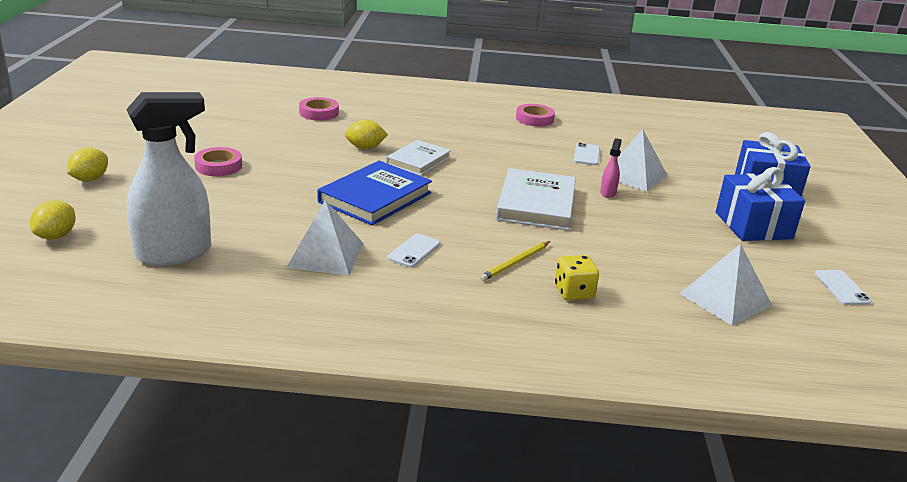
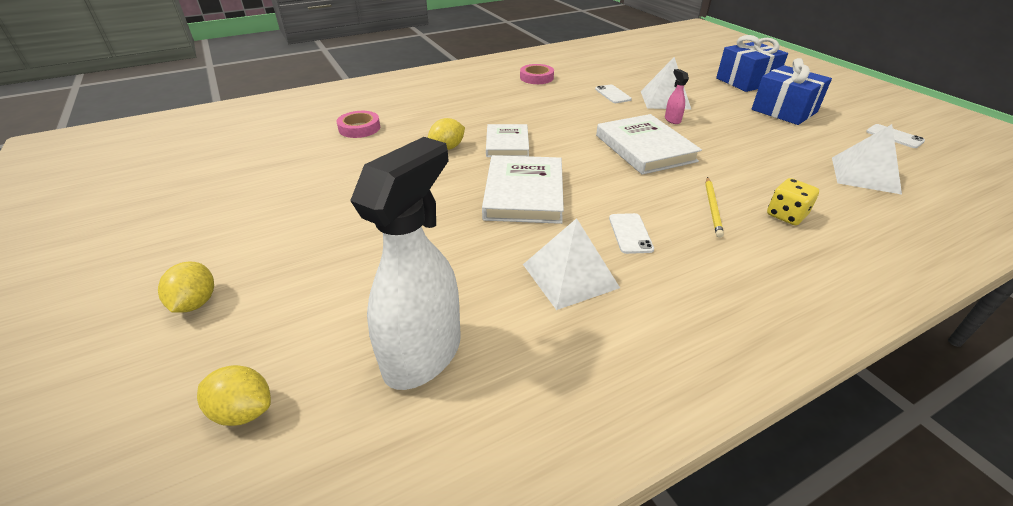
camera: 30 degrees left, 10 degrees up
(56, 236) = (243, 411): yellow lemon -> yellow lemon turned 60 degrees counterclockwise
(218, 166) = (333, 221): pink tape -> none
(375, 197) = (524, 193): blue book -> white book

